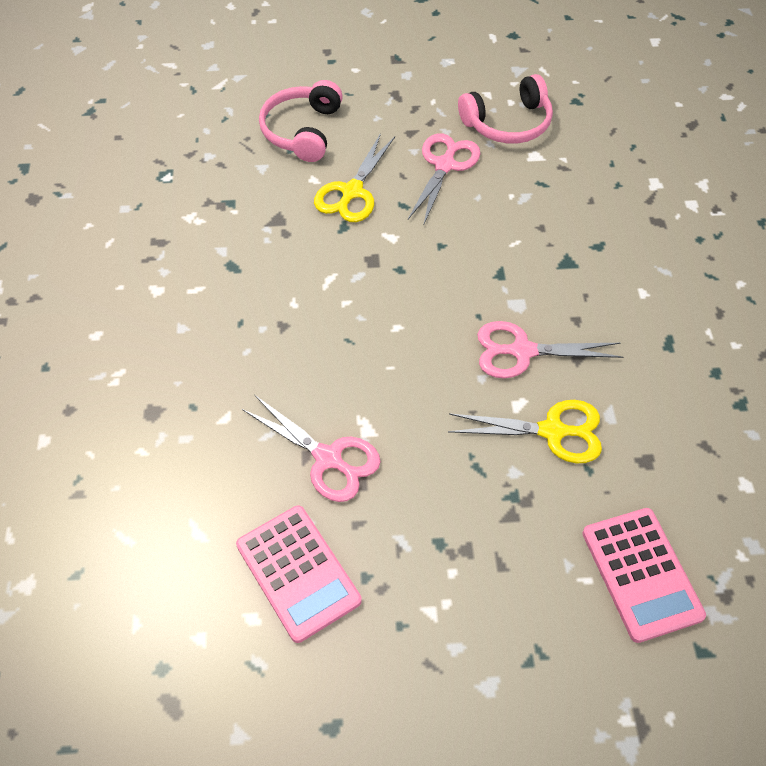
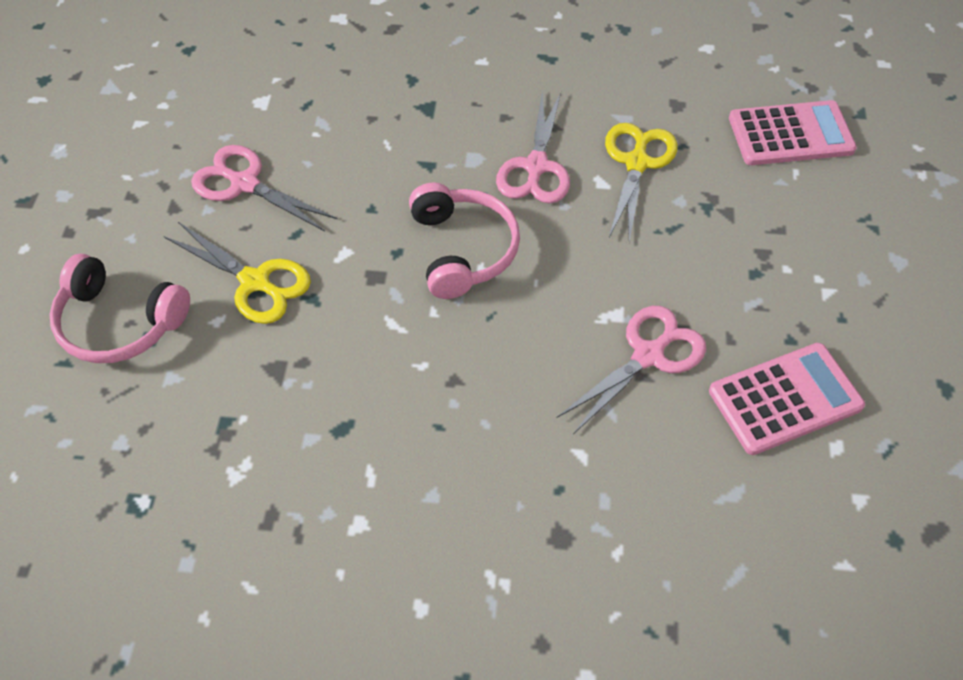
camera: 80 degrees left, 0 degrees up
(508, 123) = (199, 114): pink headphones -> pink headphones (463, 250)

